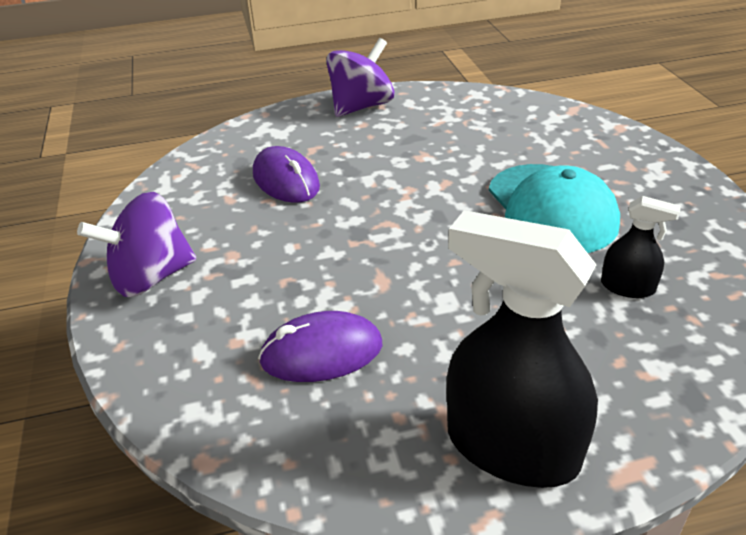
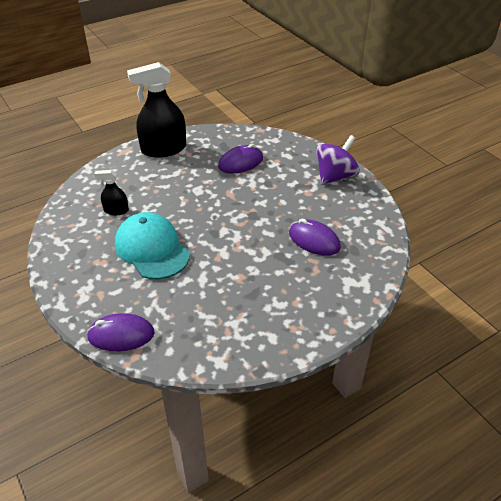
camera: 160 degrees right, 5 degrees up
(361, 106) = (308, 323): purple spinning top -> none
(511, 447) = (163, 149): black spray bottle -> black spray bottle turned 150 degrees clockwise
(593, 125) = (121, 335): none -> purple mouse

